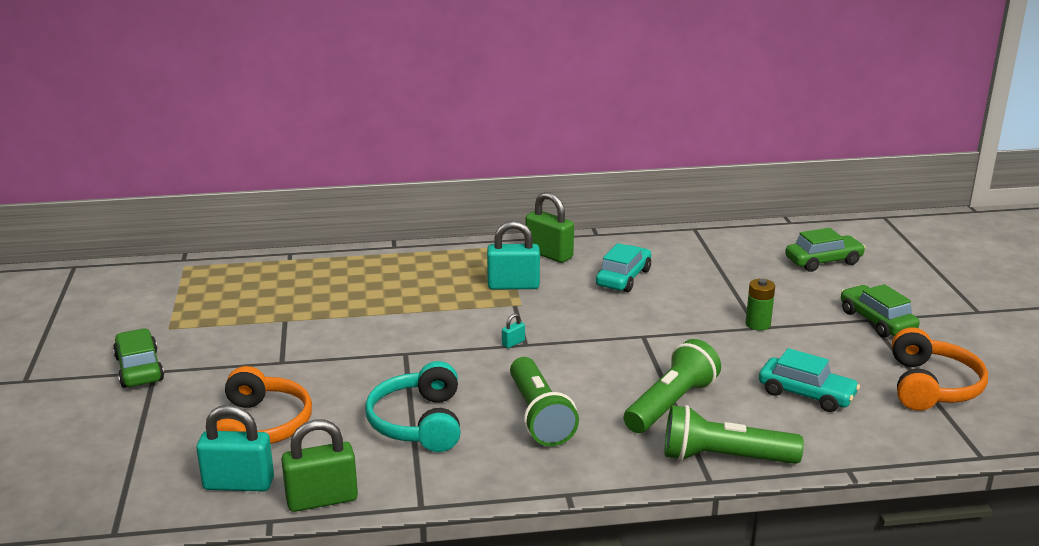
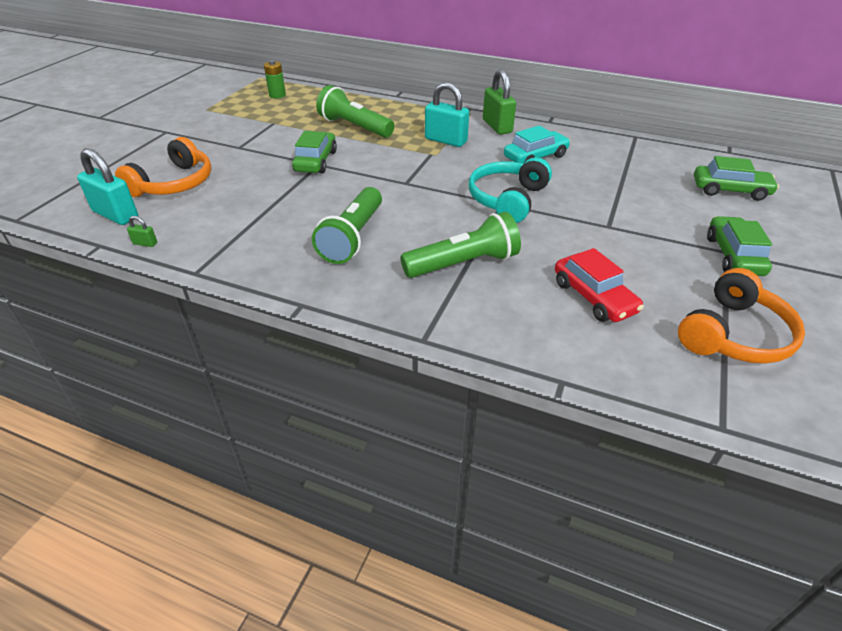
camera: 30 degrees right, 15 degrees up
(139, 369) = (160, 128): green car -> green car (315, 161)
(322, 499) = (145, 243): green padlock -> green padlock, size x0.43
(419, 423) = (268, 213): turquoise headphones -> turquoise headphones (507, 199)
(513, 343) = (398, 179): turquoise padlock -> none
(724, 458) = (457, 325): green flashlight -> green flashlight (354, 127)
(758, 324) = (611, 224): green battery -> green battery (277, 95)
(806, 394) = (594, 297): turquoise car -> red car

